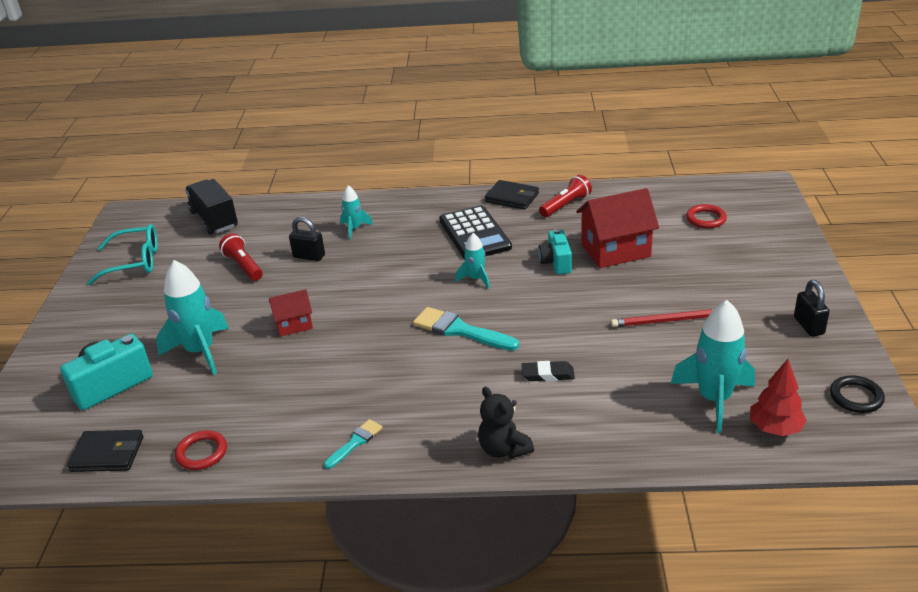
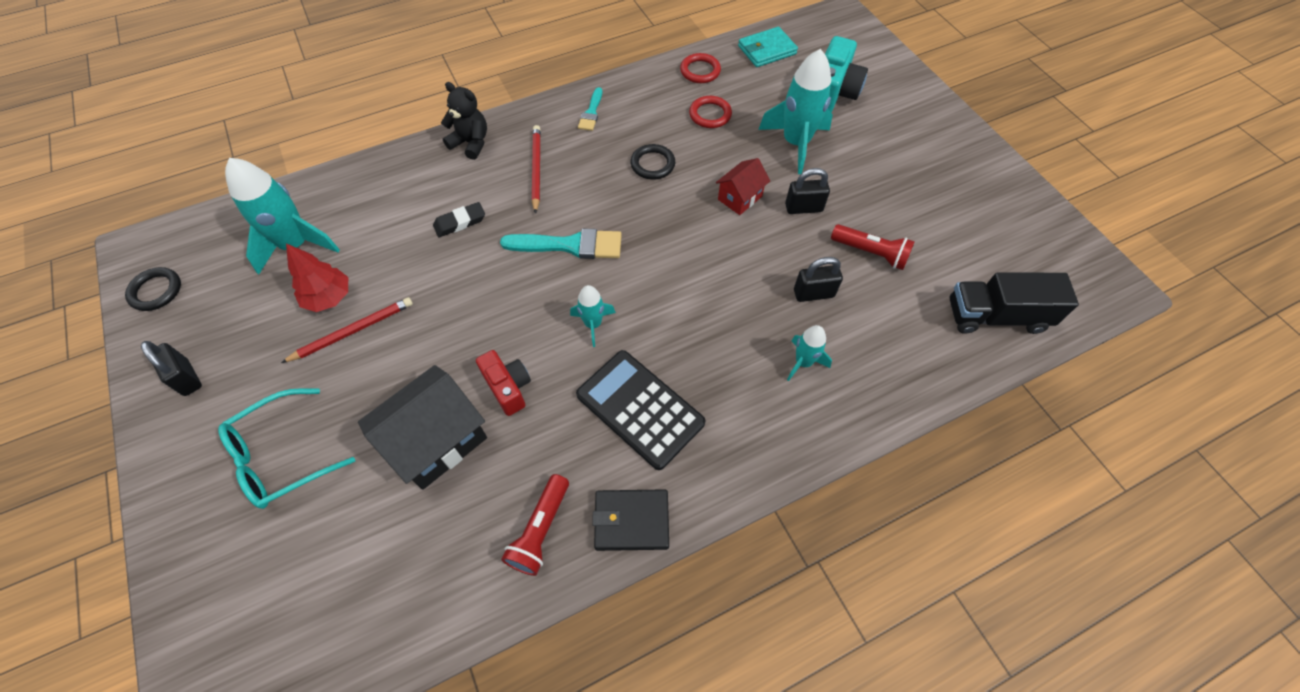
camera: 150 degrees right, 25 degrees up
(107, 454) = (767, 50): black wallet -> turquoise wallet
(134, 262) = (994, 218): turquoise glasses -> turquoise glasses (282, 456)
(214, 219) = (996, 316): black truck -> black truck turned 150 degrees clockwise
(254, 304) = (803, 208): none -> black padlock
(339, 372) = (652, 164): none -> black ring
(450, 400) = (536, 169): none -> red pencil
(556, 263) = (508, 387): turquoise camera -> red camera
(615, 250) = (437, 441): red house -> black house
(706, 219) = (313, 572): red ring -> red ring (710, 114)
(775, 428) = (240, 232): red tree -> red tree (329, 298)

